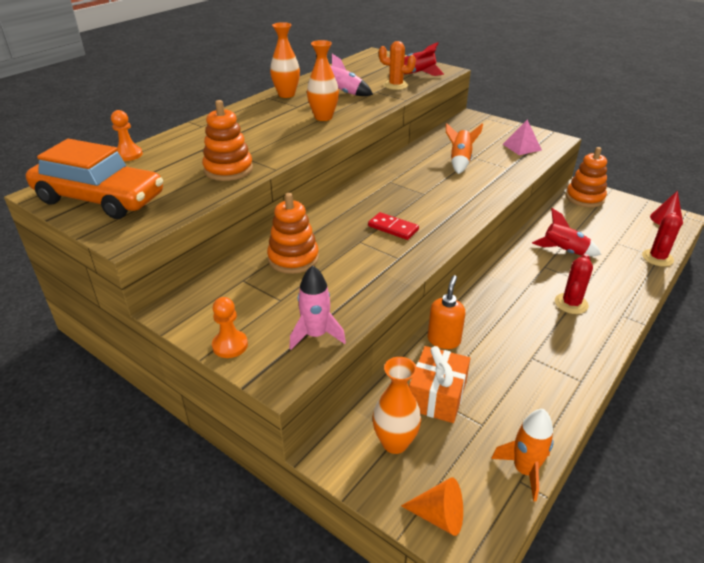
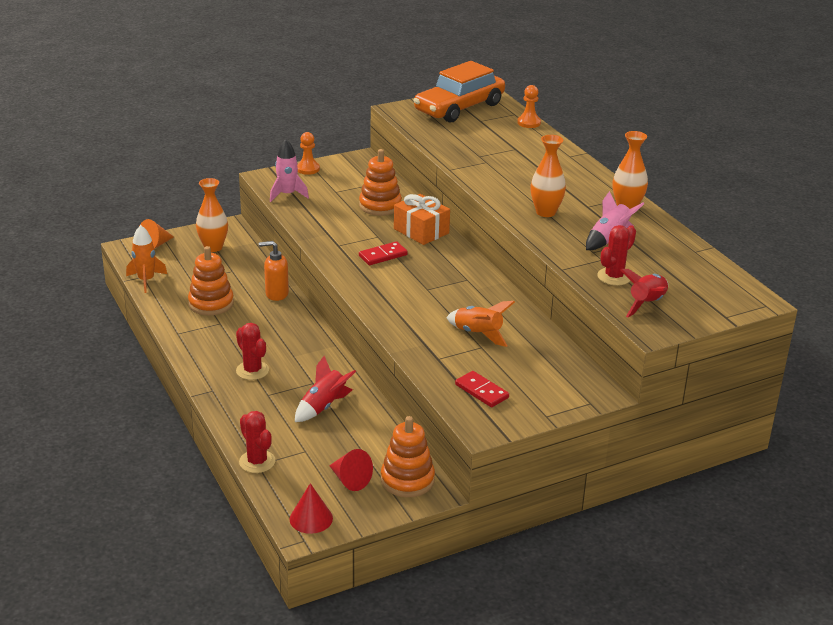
camera: 115 degrees right, 5 degrees down
(228, 169) = (466, 152): orange stacking toy -> orange stacking toy (211, 303)
(395, 85) = (614, 277): orange cactus -> red cactus
(437, 395) = (230, 273): orange gift -> orange gift (421, 231)
(444, 340) = (276, 294): orange soap dispenser -> orange soap dispenser turned 135 degrees clockwise
(522, 147) = (481, 391): pink pyramid -> red domino
(615, 217) = (350, 480): none -> red cone

